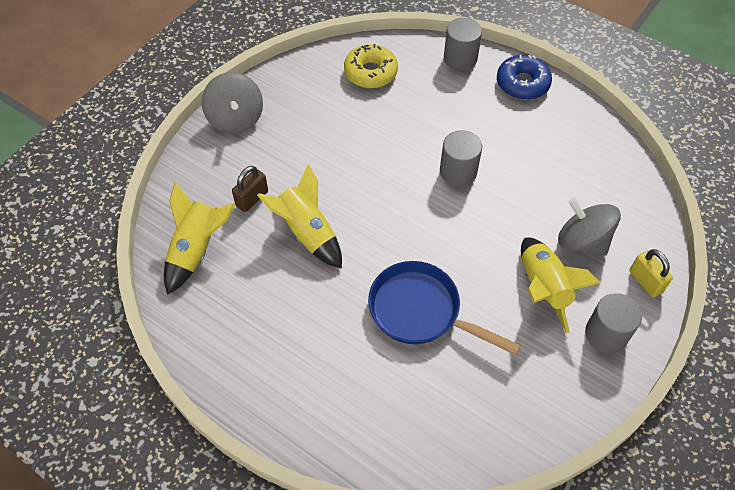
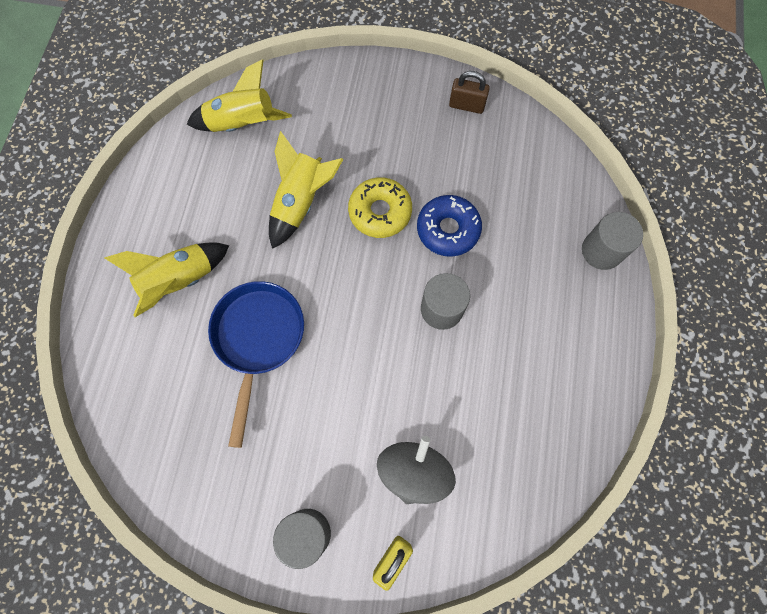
camera: 65 degrees right, 15 degrees up
(235, 118) = (401, 83): grey spinning top -> none
(252, 199) = (316, 140): brown padlock -> brown padlock (466, 105)
(370, 72) = (527, 172): yellow donut -> yellow donut (380, 212)
(522, 83) = (604, 330): blue donut -> blue donut (448, 230)
(543, 288) = (335, 448): yellow rocket -> yellow rocket (180, 281)

